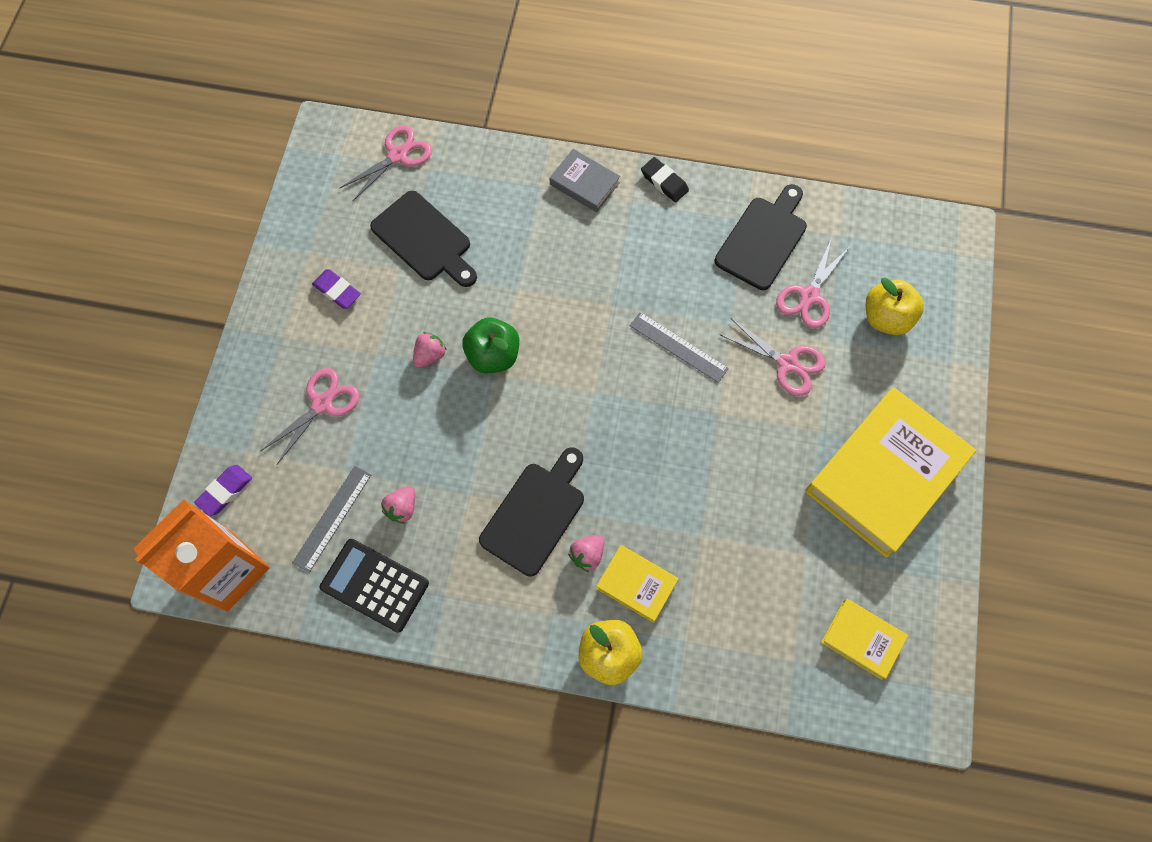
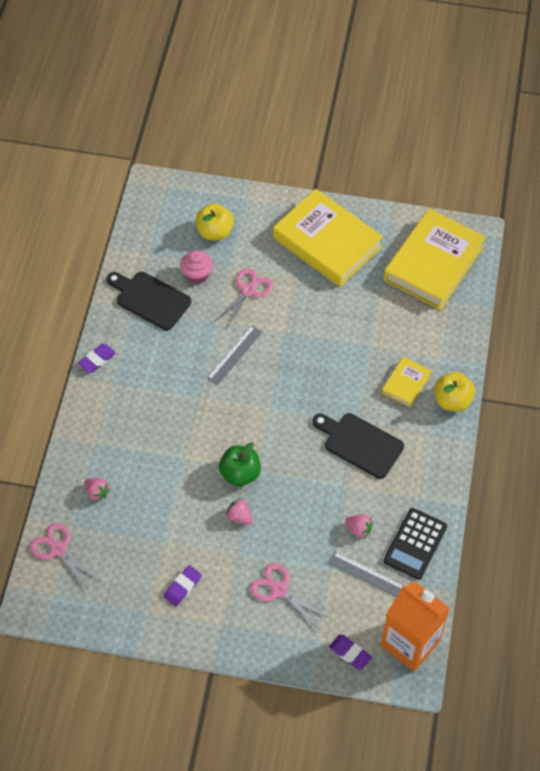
camera: 90 degrees left, 10 degrees down
(424, 239) = (139, 525): black cutting board -> none
(584, 183) = (95, 413): grey book -> none
(587, 555) = (387, 412): pink strawberry -> pink strawberry (97, 492)
(664, 182) = (97, 360): black eraser -> purple eraser
(809, 296) = (197, 274): pink scissors -> pink cupcake
(862, 639) = (433, 263): yellow book -> yellow book, size x2.14

